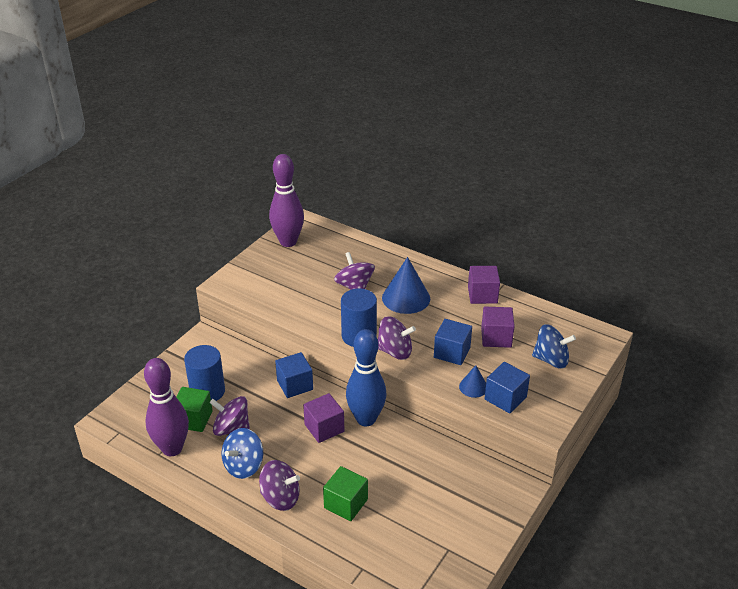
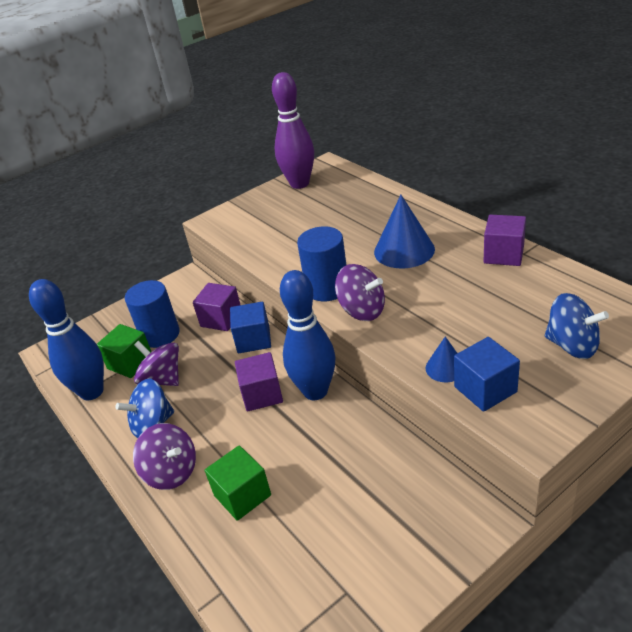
camera: 25 degrees right, 0 degrees up
(172, 448) = (92, 392): purple bowling pin -> blue bowling pin
(354, 286) = (349, 233): purple spinning top -> none
(452, 352) = (434, 320): blue cube -> none
(496, 337) = (502, 308): purple cube -> purple cube (221, 319)

